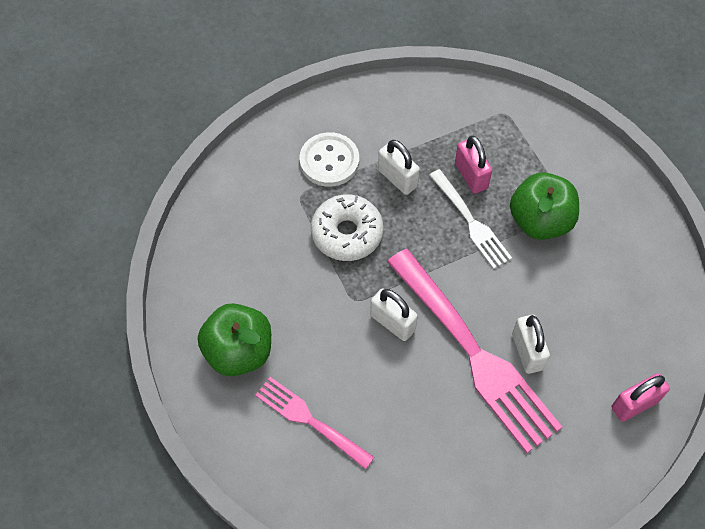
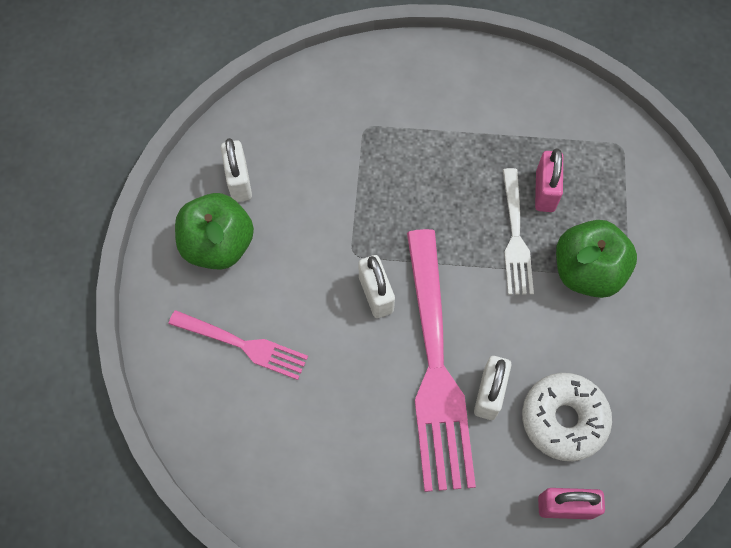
camera: 30 degrees right, 5 degrees up
(311, 421) = (242, 345): pink fork -> pink fork turned 135 degrees clockwise
(329, 161) = (414, 108): white button -> none
(347, 233) = (387, 186): white donut -> white donut (563, 419)
(397, 178) = (470, 157): white padlock -> white padlock (239, 181)

